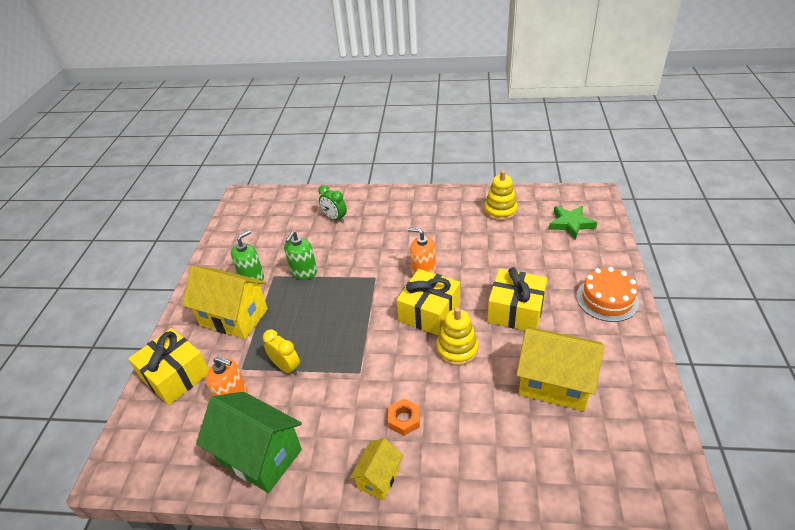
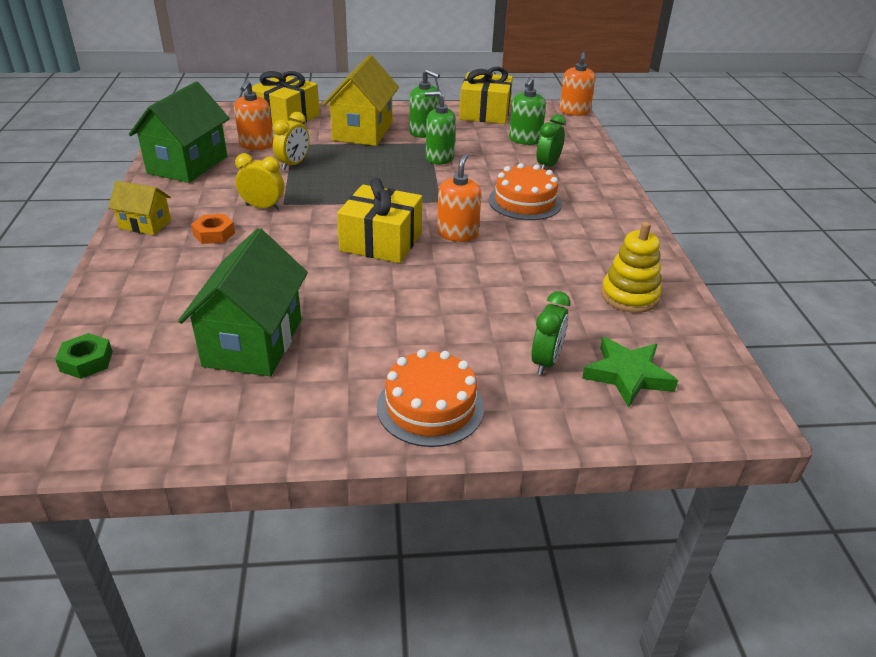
camera: 75 degrees right, 5 degrees down
(248, 192) = (574, 111): none -> orange soap dispenser
(288, 223) = (525, 140): none -> green soap dispenser
(363, 387) = (263, 207): none -> yellow clock
(385, 236) = (525, 202): none -> orange cake
(457, 349) = (317, 264): yellow stacking toy -> none
(515, 311) = (391, 310): yellow gift -> yellow gift (485, 113)
(554, 383) = (253, 342): yellow house -> green house
(562, 250) = (546, 361): none -> green clock
(585, 487) = (86, 361): none -> green nut

